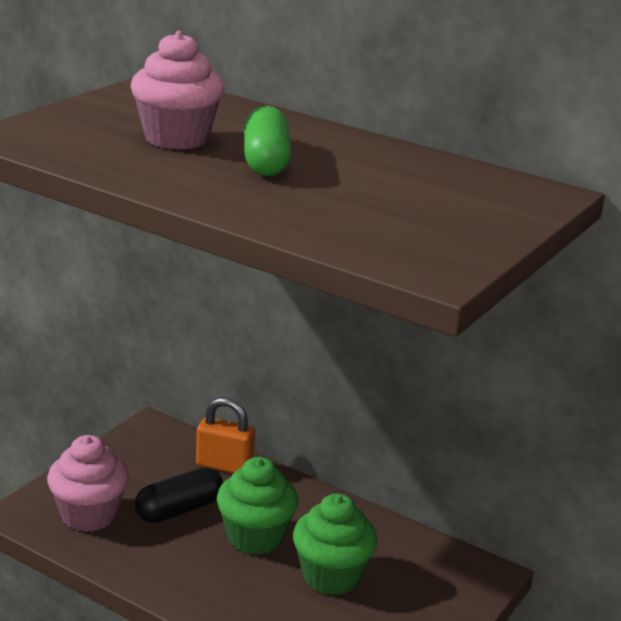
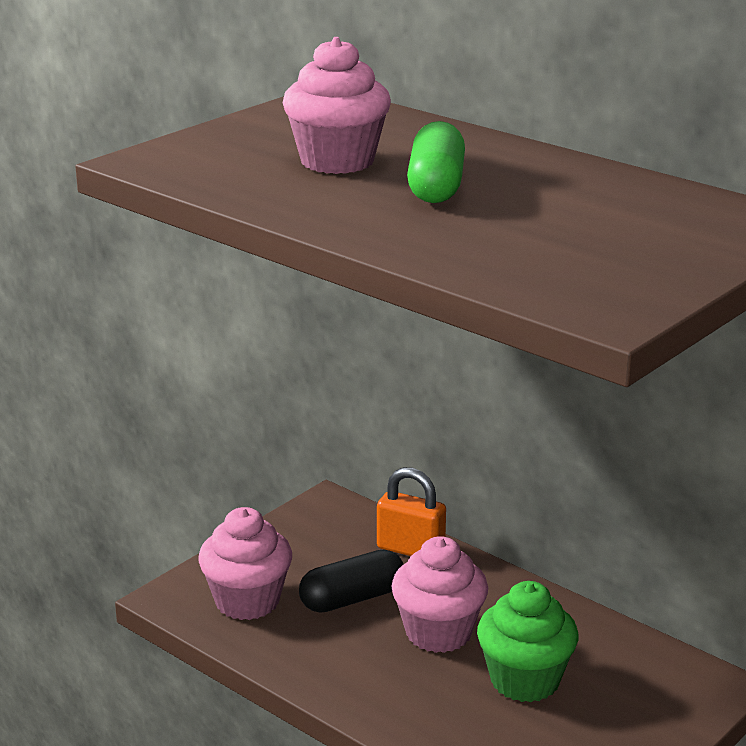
camera: 10 degrees right, 0 degrees up
(255, 537) = (438, 633): green cupcake -> pink cupcake

